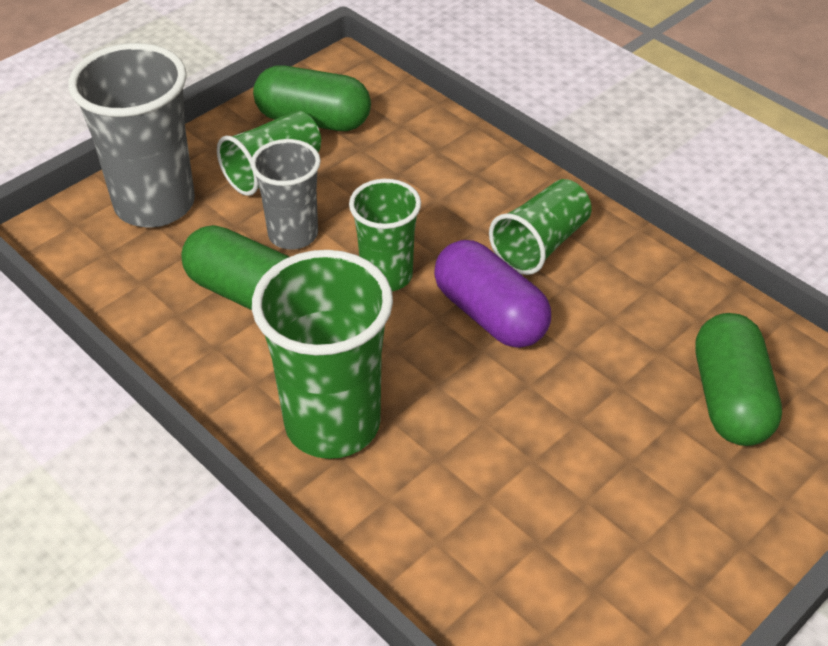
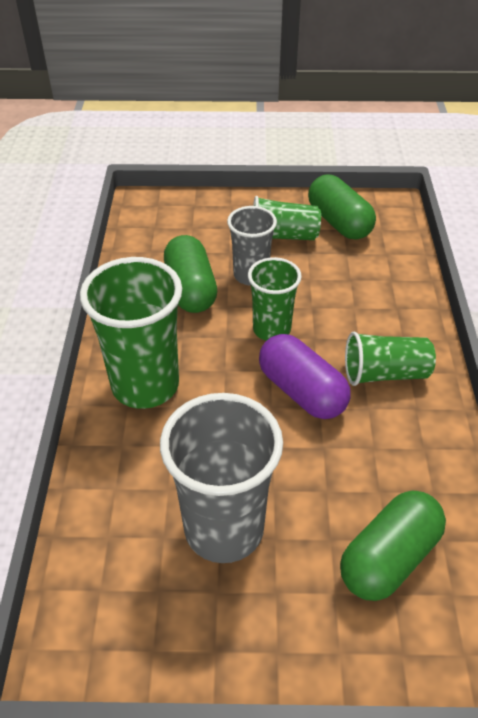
camera: 45 degrees right, 0 degrees up
(155, 204) = (204, 217): grey cup -> grey cup (224, 529)
(490, 314) = (302, 391): purple capsule -> purple capsule turned 45 degrees counterclockwise

